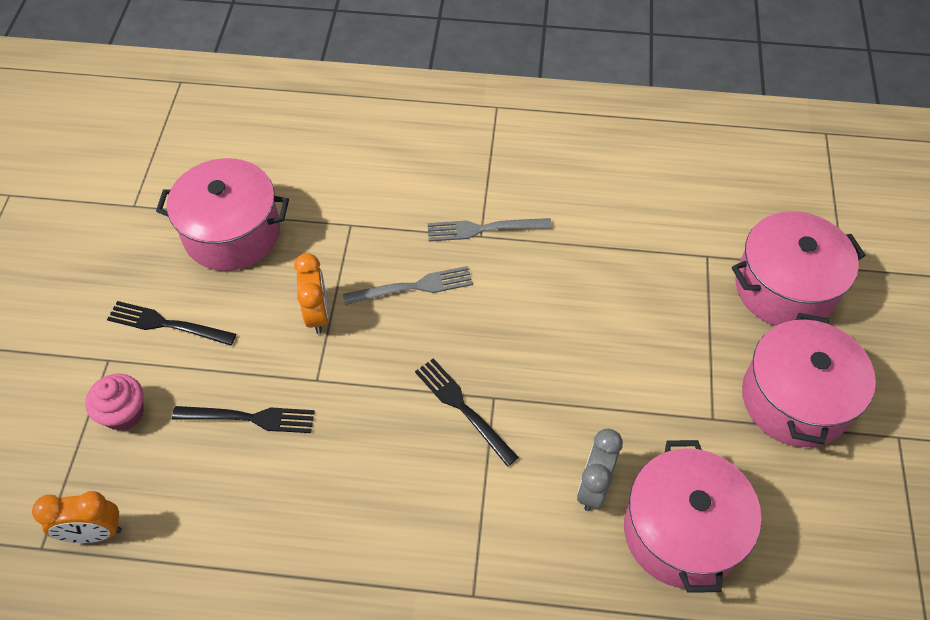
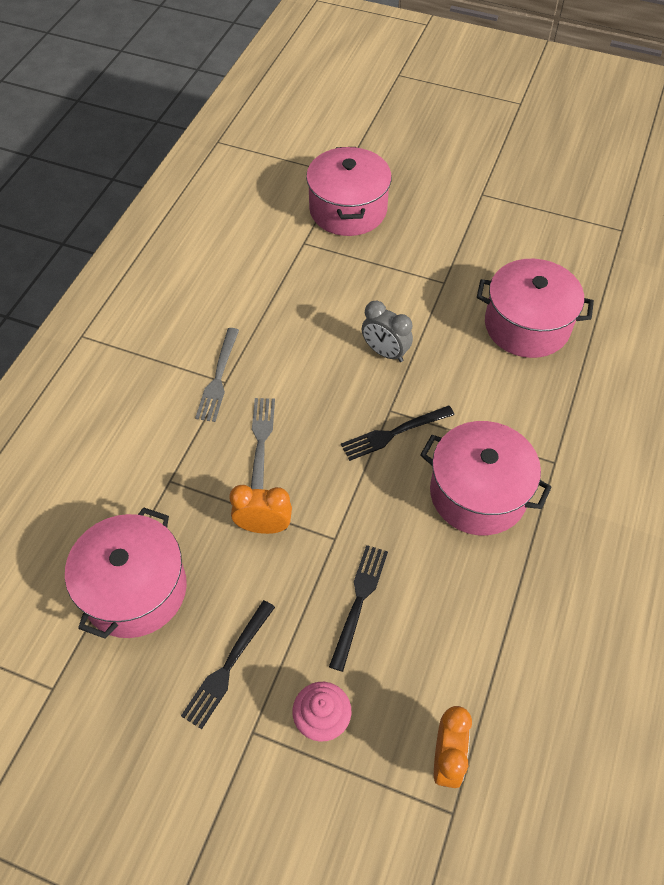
camera: 75 degrees left, 0 degrees up
(594, 487) = (482, 366): grey clock -> grey clock (385, 352)
(795, 399) = (440, 234): pink pot -> pink pot (478, 493)

